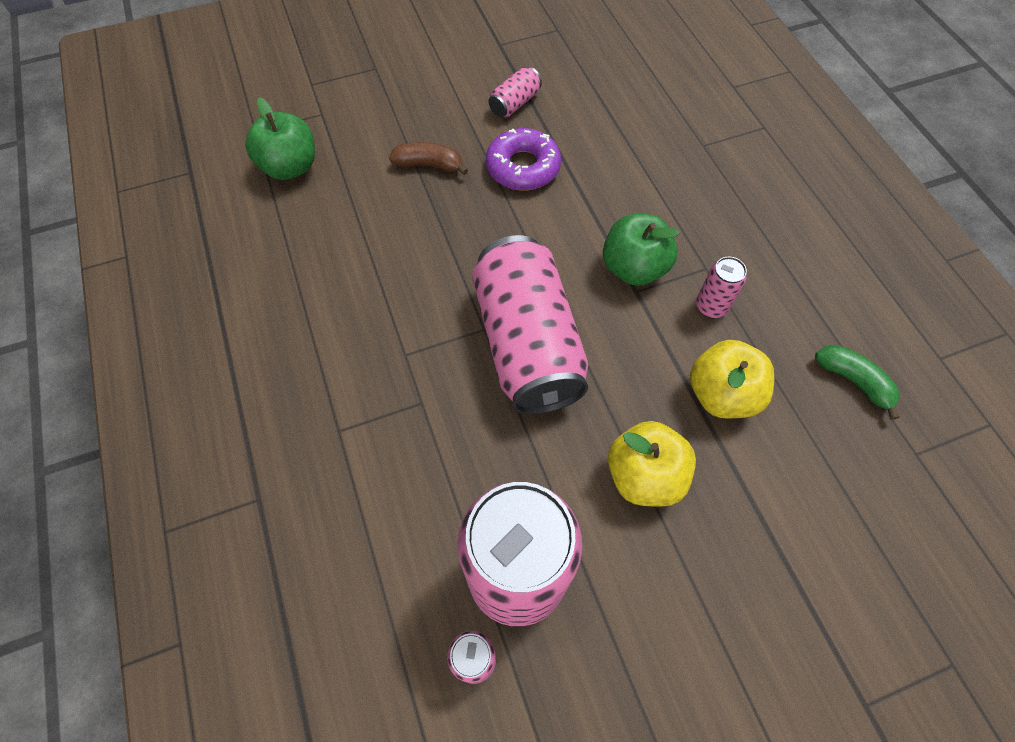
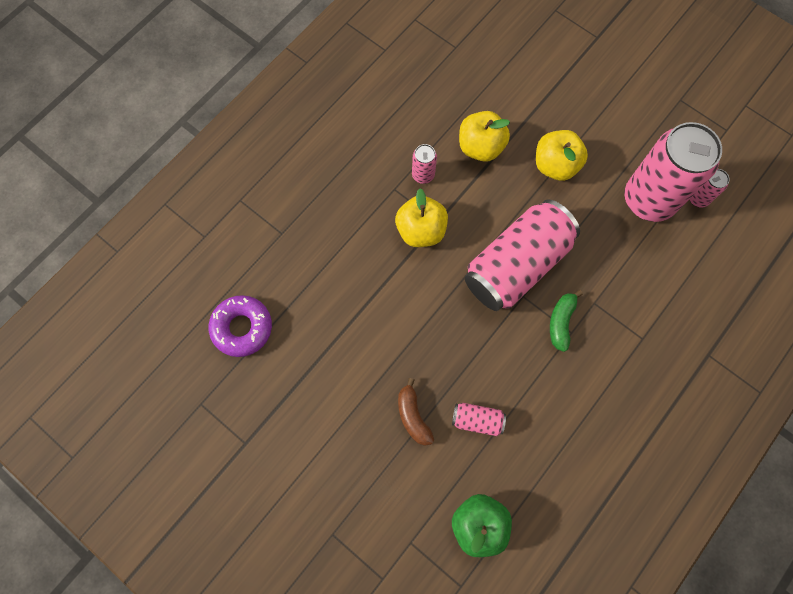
camera: 120 degrees left, 10 degrees up
(514, 103) = (311, 389): pink can -> pink can (477, 420)
(523, 167) = (375, 346): purple donut -> purple donut (242, 328)
(633, 268) = (421, 230): green apple -> yellow apple
(853, 381) = (428, 86): green banana -> green banana (561, 322)

